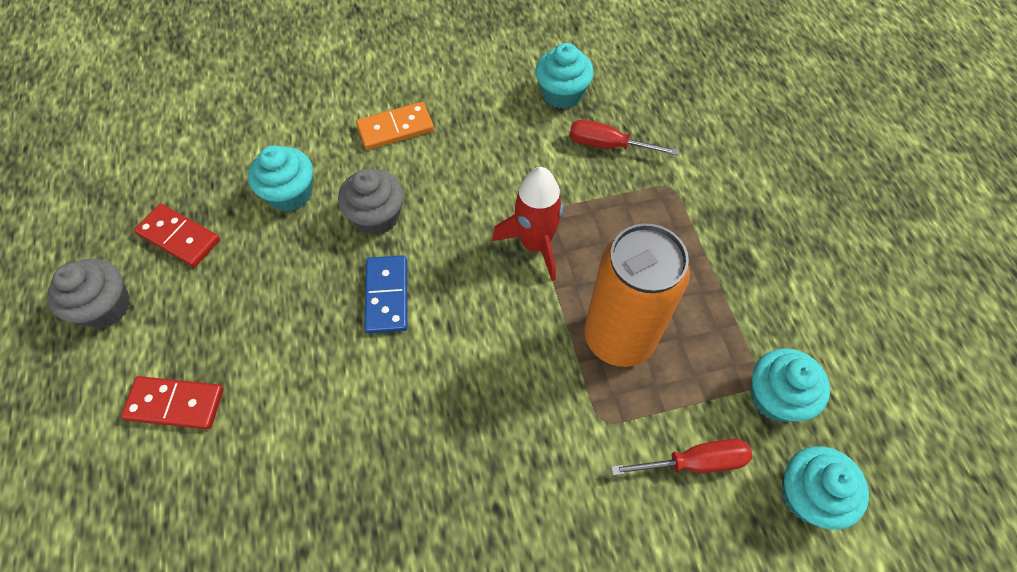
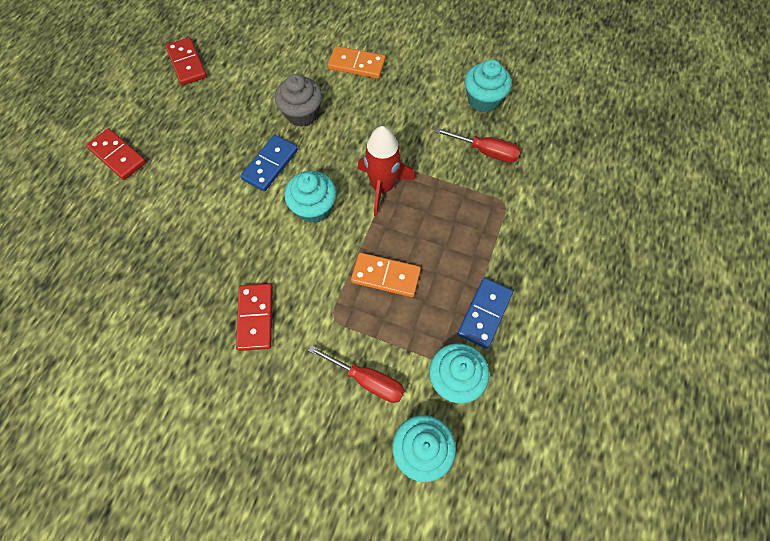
camera: 35 degrees right, 5 degrees up
(106, 306) = (123, 81): grey cupcake -> none
(290, 194) = (264, 72): turquoise cupcake -> turquoise cupcake (314, 207)
(517, 482) = (255, 317): none -> red domino
(608, 145) = (485, 151): red screwdriver -> red screwdriver turned 150 degrees clockwise
(619, 337) = (385, 276): orange can -> orange domino
(746, 310) = (484, 314): none -> blue domino

